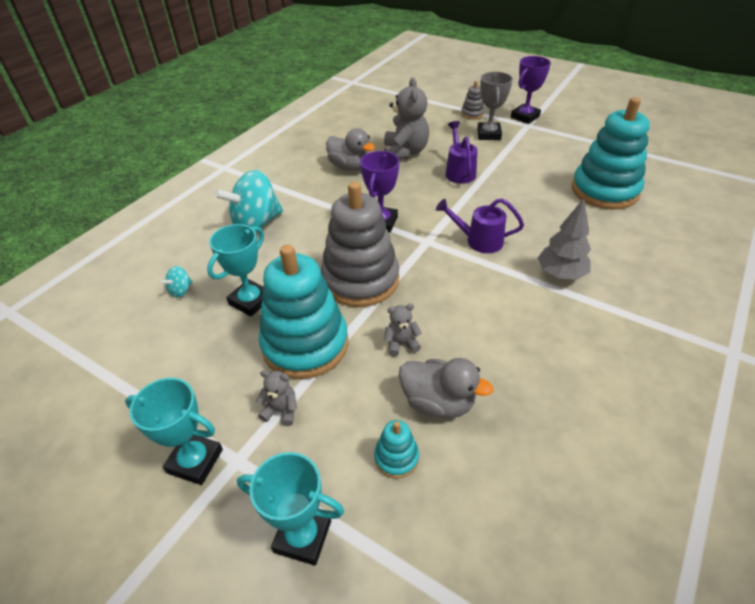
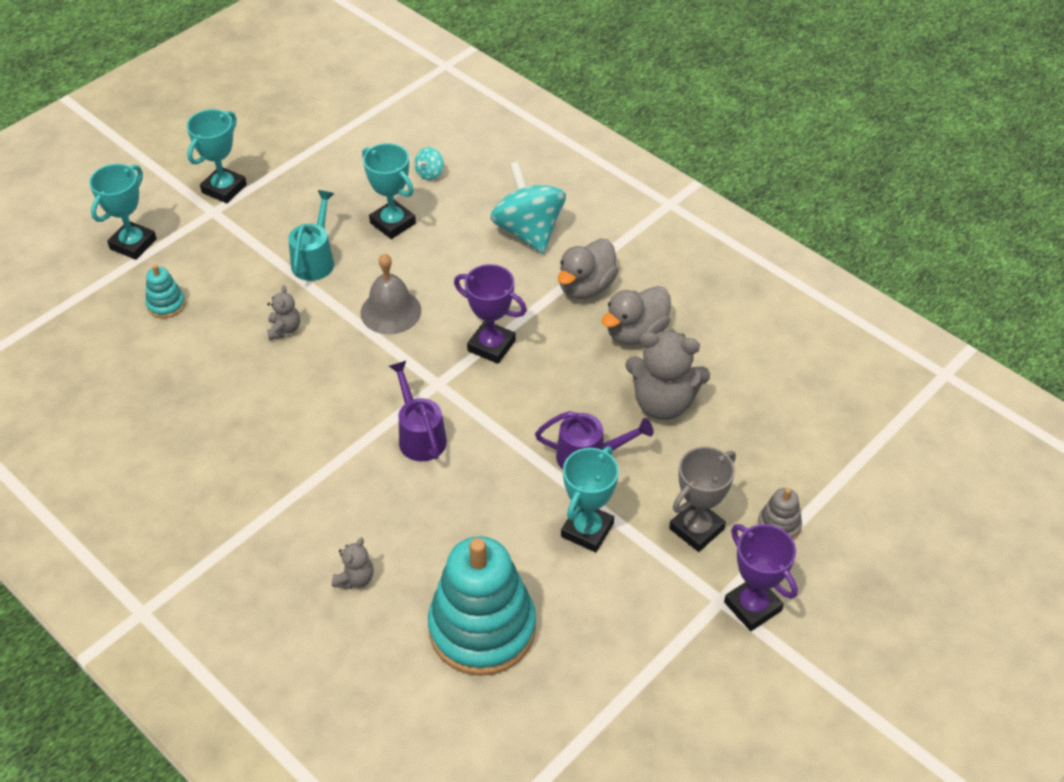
camera: 100 degrees right, 5 degrees up
(181, 290) = (430, 173): turquoise spinning top -> turquoise spinning top turned 105 degrees counterclockwise
(281, 410) = (247, 239): grey teddy bear -> grey teddy bear (355, 578)
(305, 344) = (315, 259): turquoise stacking toy -> turquoise watering can
(360, 280) = (390, 311): grey stacking toy -> grey bell
(438, 402) = (204, 342): grey duck -> grey duck (586, 287)
(478, 241) = (419, 435): purple watering can -> purple watering can turned 45 degrees counterclockwise
(488, 134) = (696, 529): grey trophy -> grey trophy turned 60 degrees counterclockwise
(512, 166) = (587, 530): none -> turquoise trophy
(560, 274) = (326, 499): grey tree -> none

